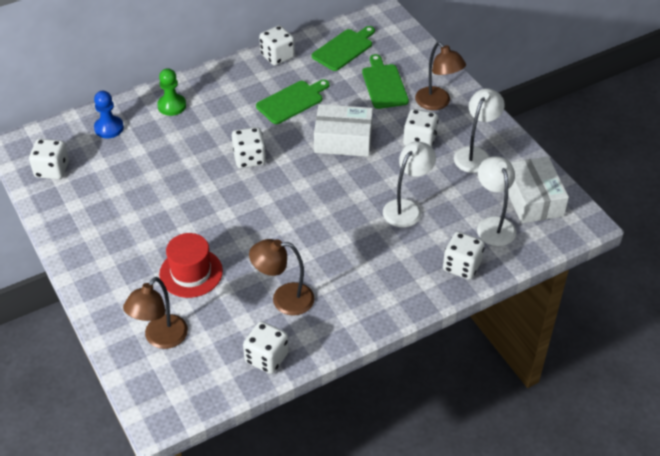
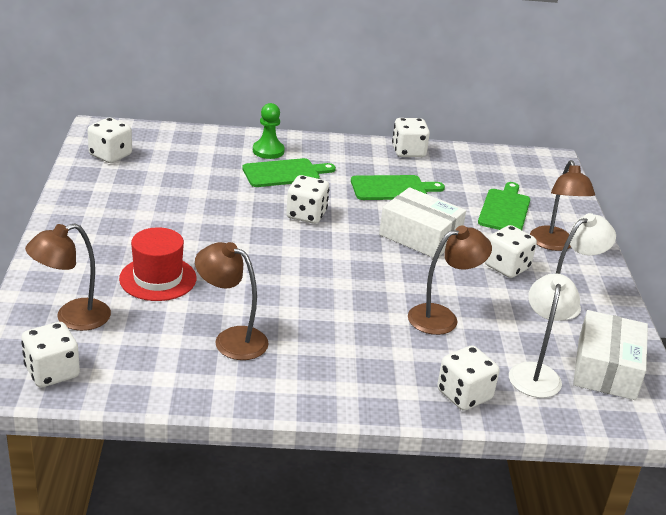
camera: 25 degrees right, 15 degrees down
(109, 128) = (193, 146): blue pawn -> none
(266, 358) = (163, 382): white dice -> white dice (52, 372)
(344, 49) = (484, 169): green cutting board -> green cutting board (284, 173)
(407, 208) = (442, 317): white lamp -> brown lamp

